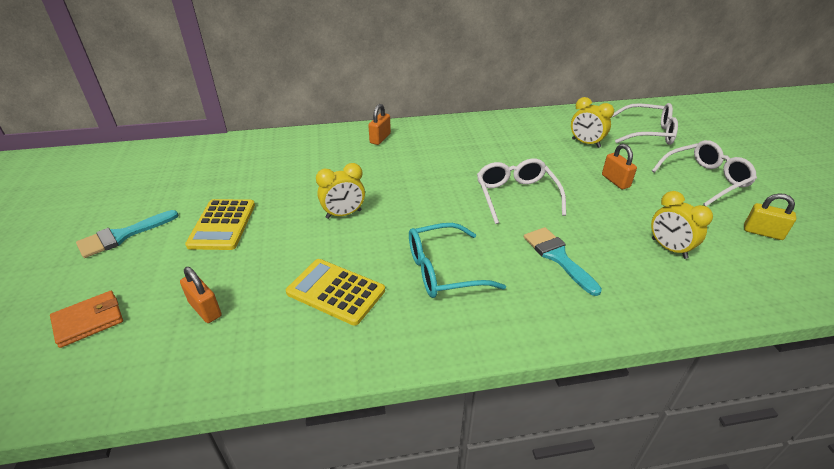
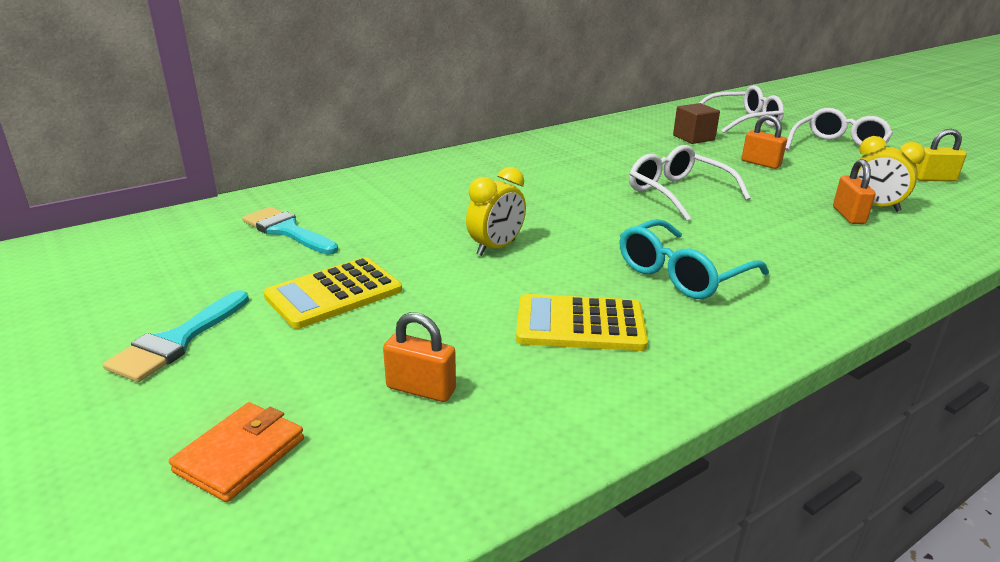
camera: 25 degrees left, 10 degrees down
(222, 225) = (334, 293): yellow calculator -> yellow calculator turned 75 degrees clockwise
(380, 138) = (453, 168): orange padlock -> orange padlock (848, 215)
(557, 257) = (784, 235): turquoise brush -> turquoise brush (287, 231)
(585, 143) = (693, 138): yellow clock -> brown cube

